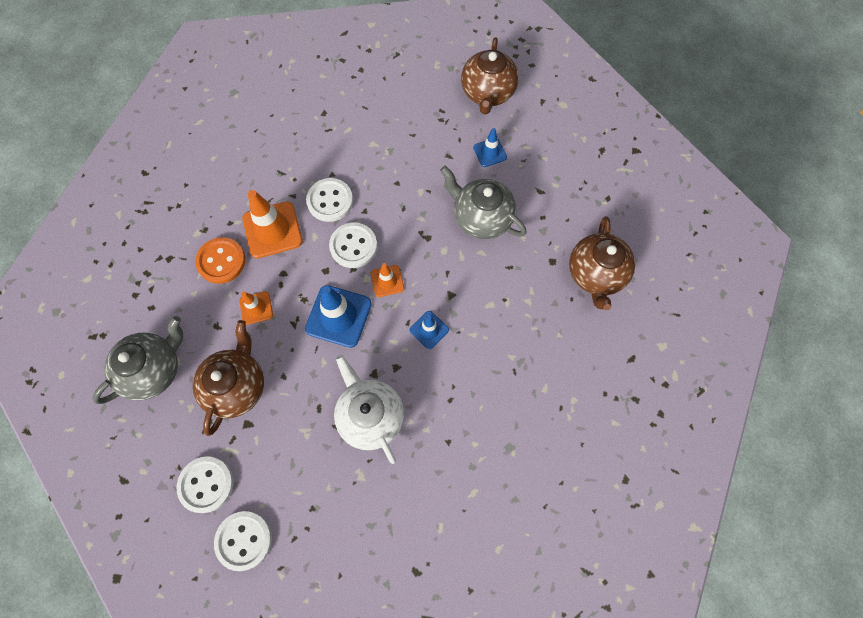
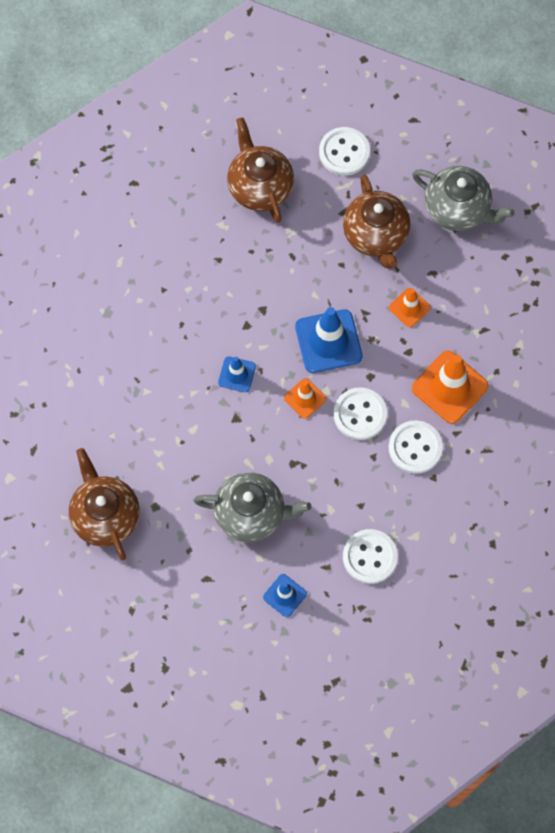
camera: 150 degrees right, 0 degrees up
(154, 370) = (458, 209): grey teapot -> grey teapot turned 75 degrees counterclockwise
(221, 261) = (475, 331): orange button -> none
(244, 540) = (284, 132): white button -> white button (370, 557)
(370, 416) = (243, 274): white teapot -> none
(487, 93) = (329, 671): brown teapot -> brown teapot (260, 187)

